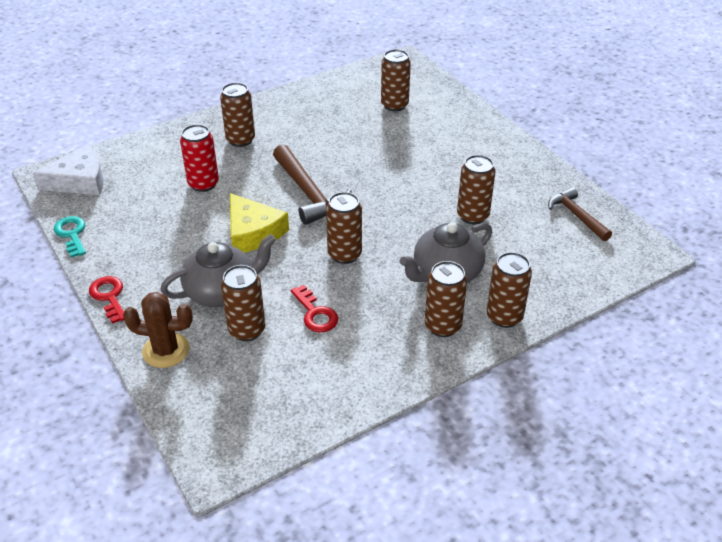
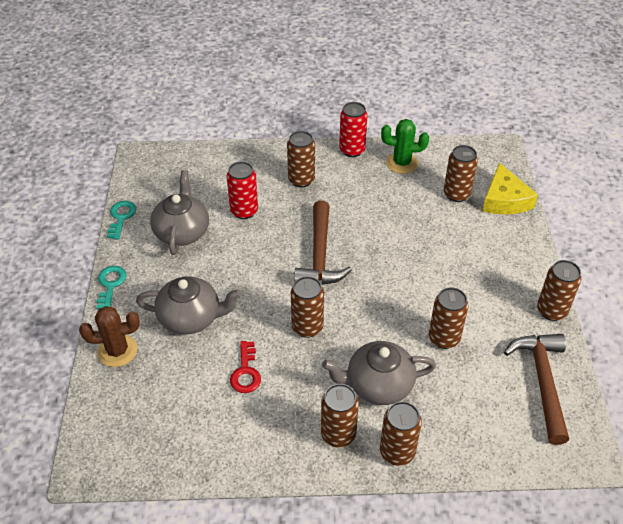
camera: 30 degrees right, 5 degrees up
(79, 181) = (157, 171): white cheese -> none
(109, 297) = (110, 284): red key -> turquoise key
(151, 223) = (182, 232): none -> grey teapot
(166, 350) = (117, 351): brown cactus -> brown cactus turned 45 degrees counterclockwise
(247, 330) = (185, 361): brown can -> brown can (551, 311)
(253, 232) = (250, 273): yellow cheese -> yellow cheese (504, 199)
(270, 101) = (352, 150): none -> red can
(326, 97) = (401, 163): none -> green cactus
(576, 216) = (542, 381): brown hammer -> brown hammer, size x1.57

